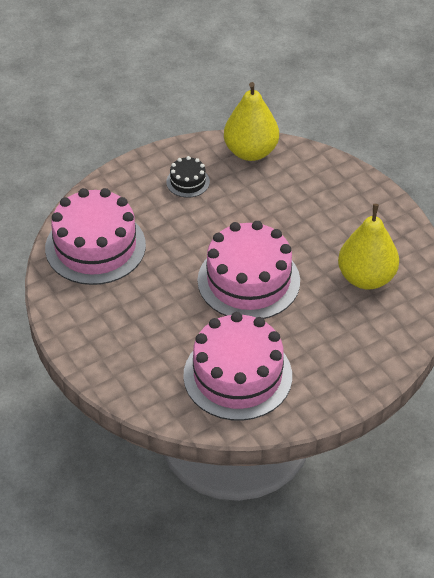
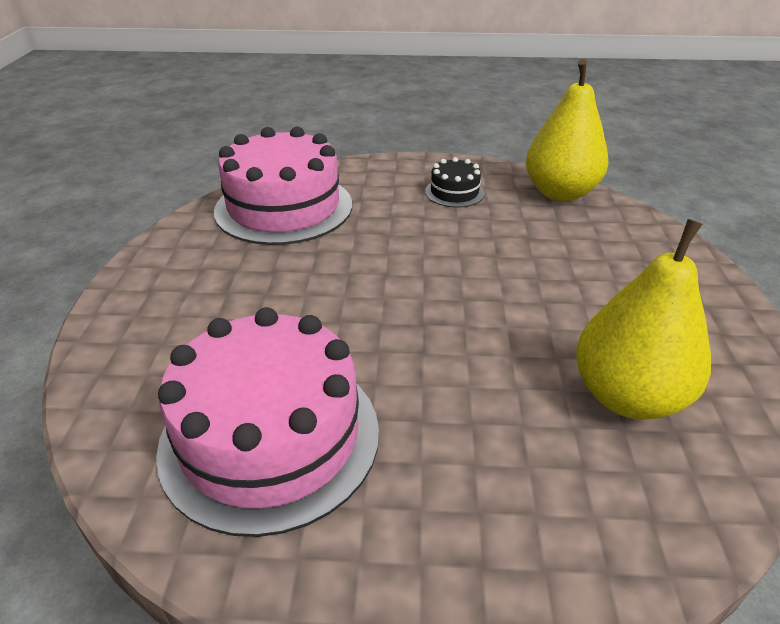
camera: 35 degrees right, 10 degrees down
(248, 281) = (426, 315): pink cake -> none

